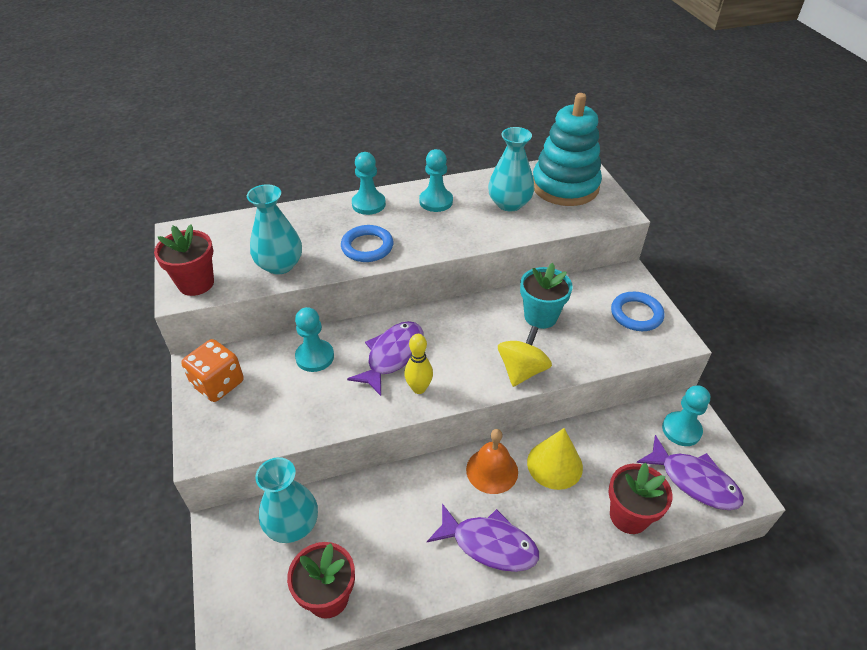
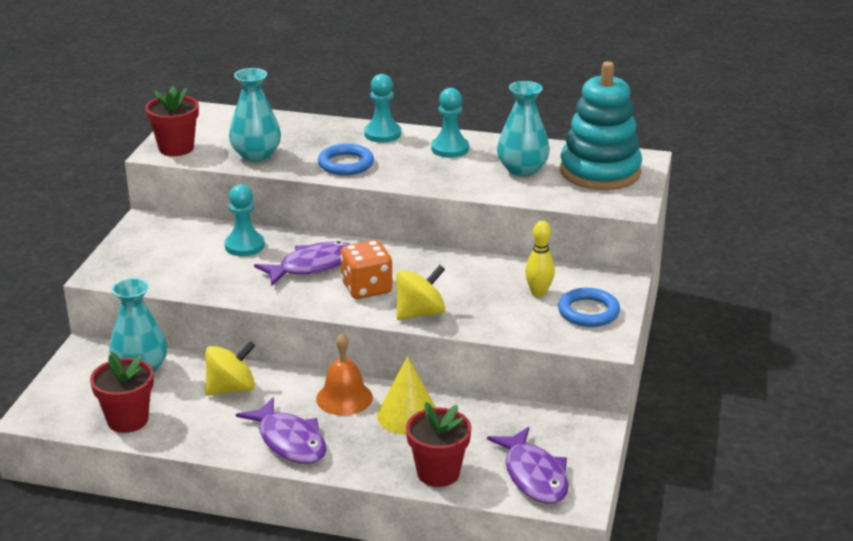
camera: 30 degrees right, 15 degrees down
(218, 384) = (149, 238): orange dice -> orange dice (366, 288)
(392, 507) = (231, 388): none -> yellow spinning top
(419, 388) = (312, 294): yellow bowling pin -> yellow bowling pin (538, 293)
(540, 316) = (485, 283): turquoise flower pot -> none
(681, 430) = (567, 438): turquoise pawn -> none

